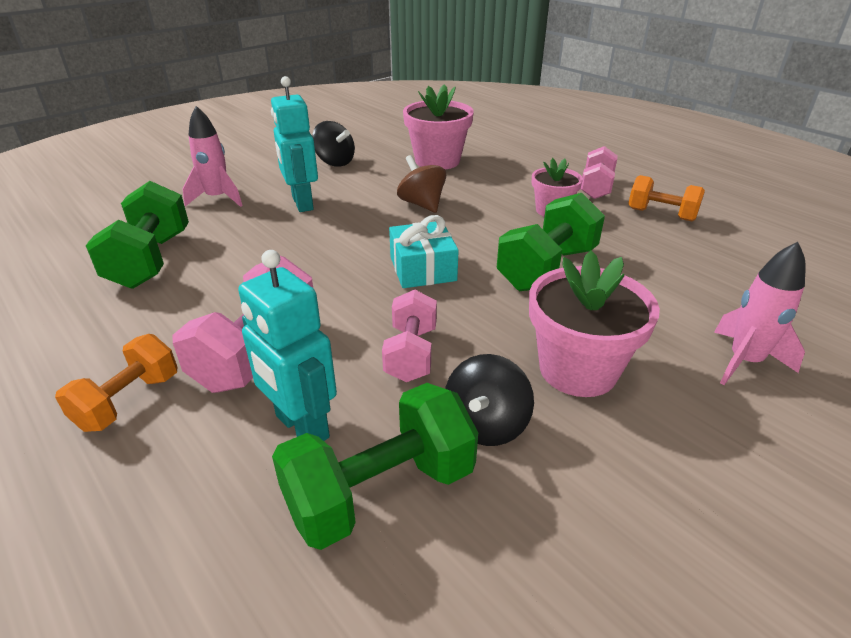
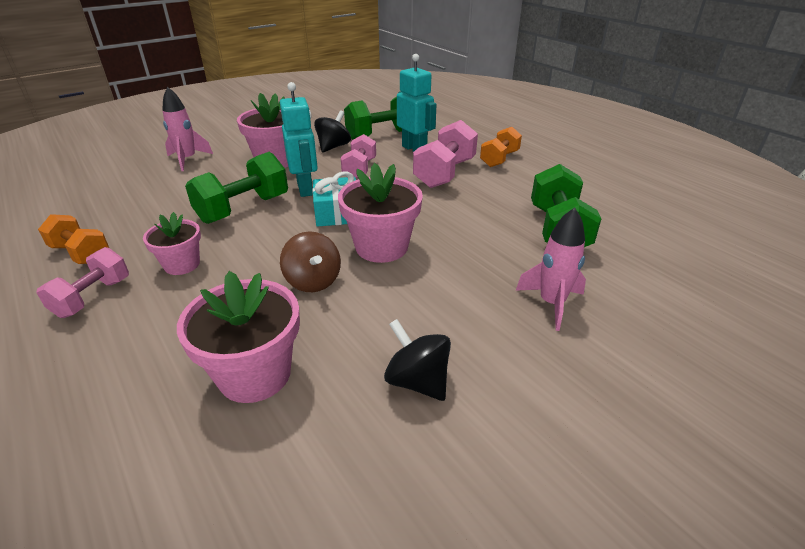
camera: 175 degrees left, 0 degrees up
(302, 203) = (448, 289): turquoise robot -> turquoise robot (305, 189)
(362, 233) = (381, 247): none -> pink flower pot

